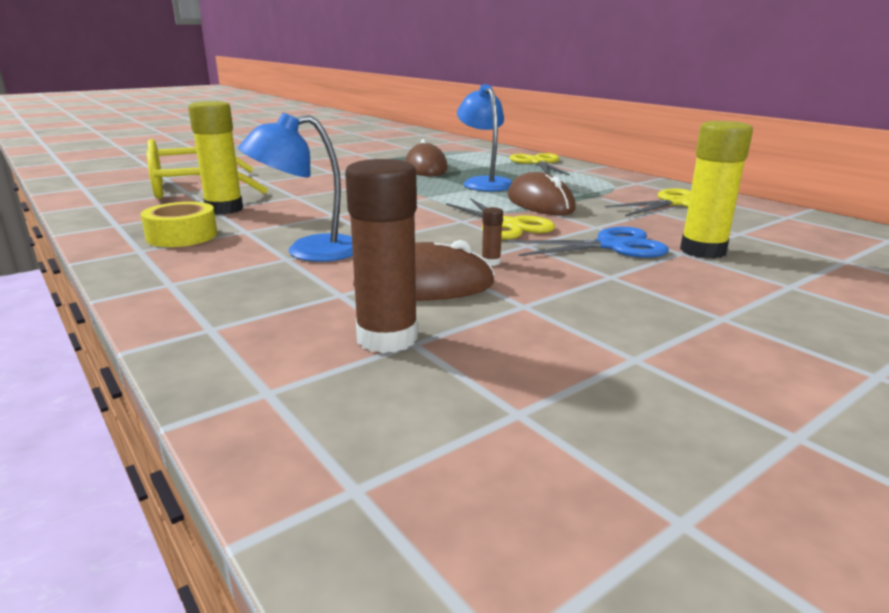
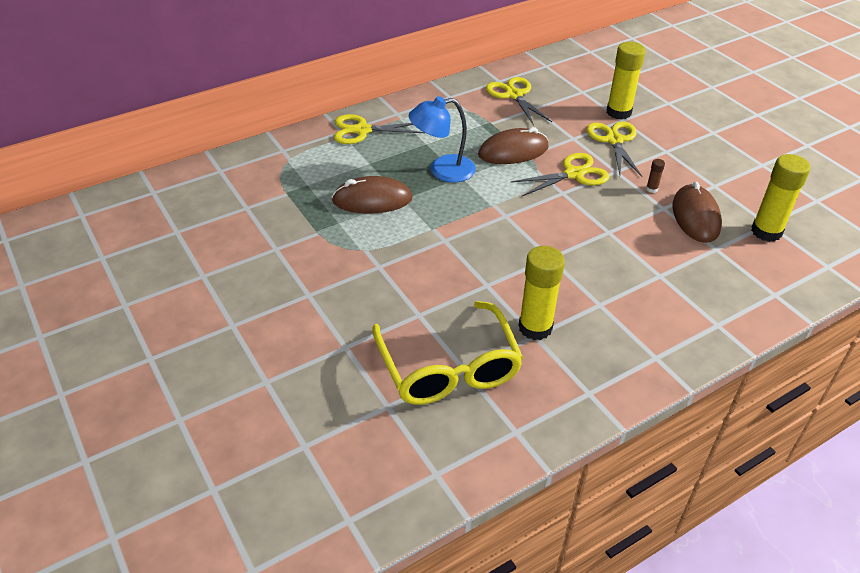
camera: 85 degrees left, 20 degrees up
(182, 236) = (617, 340): yellow tape -> none
(308, 251) = (644, 266): blue lamp -> none
(387, 338) = (766, 231): brown glue stick -> yellow glue stick
(612, 246) = (614, 140): blue scissors -> yellow scissors

